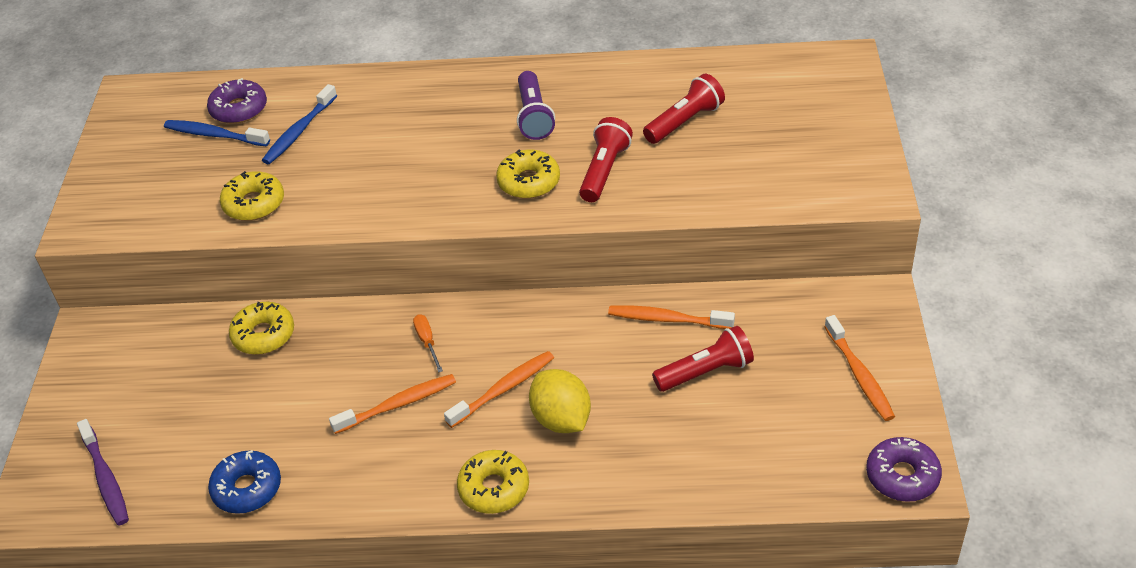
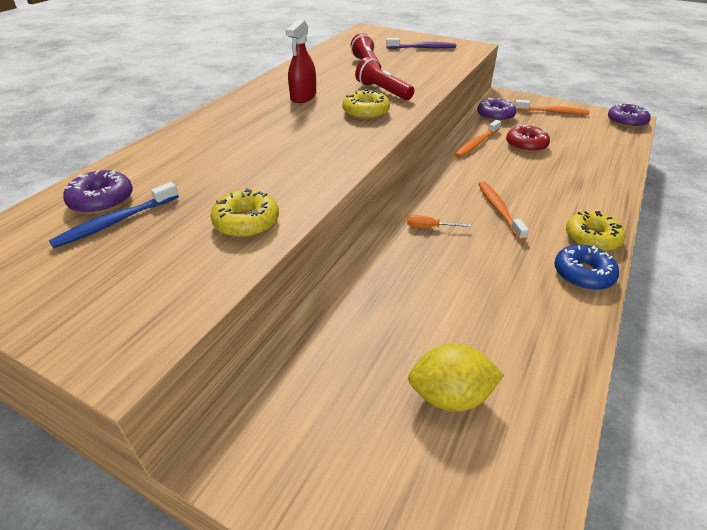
camera: 65 degrees left, 5 degrees down
(105, 478) = (477, 498): purple toothbrush -> purple toothbrush (422, 48)
(247, 488) = (542, 372): blue donut -> blue donut (583, 274)
(263, 335) = (351, 309): yellow donut -> none
(299, 131) = (183, 178): blue toothbrush -> none
(397, 405) = (486, 258): orange toothbrush -> none
(534, 116) = (303, 97): purple flashlight -> red spray bottle
(561, 419) = (539, 197): yellow lemon -> yellow lemon (450, 396)
(706, 372) = (526, 145): red flashlight -> red donut
(783, 312) = (495, 116): none -> purple donut

